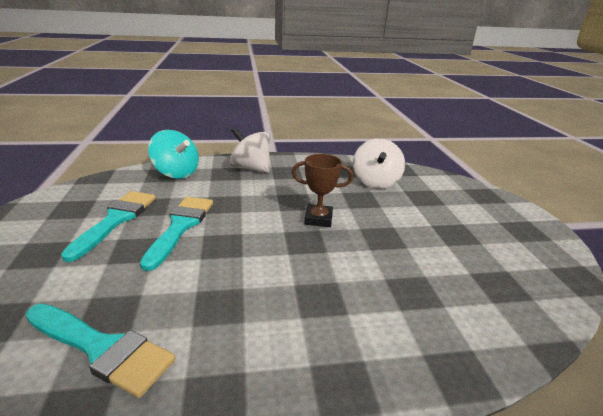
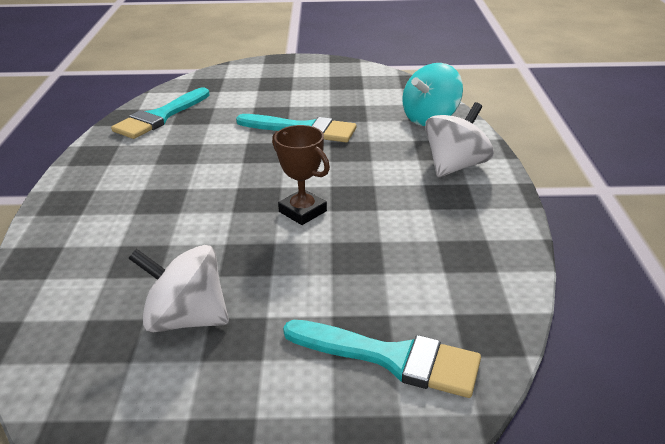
camera: 100 degrees right, 5 degrees up
(116, 220) = (321, 101): turquoise brush -> turquoise brush (392, 358)
(318, 219) = (302, 211): brown trophy -> brown trophy turned 60 degrees counterclockwise
(375, 182) = (421, 284): white spinning top -> white spinning top (186, 319)

